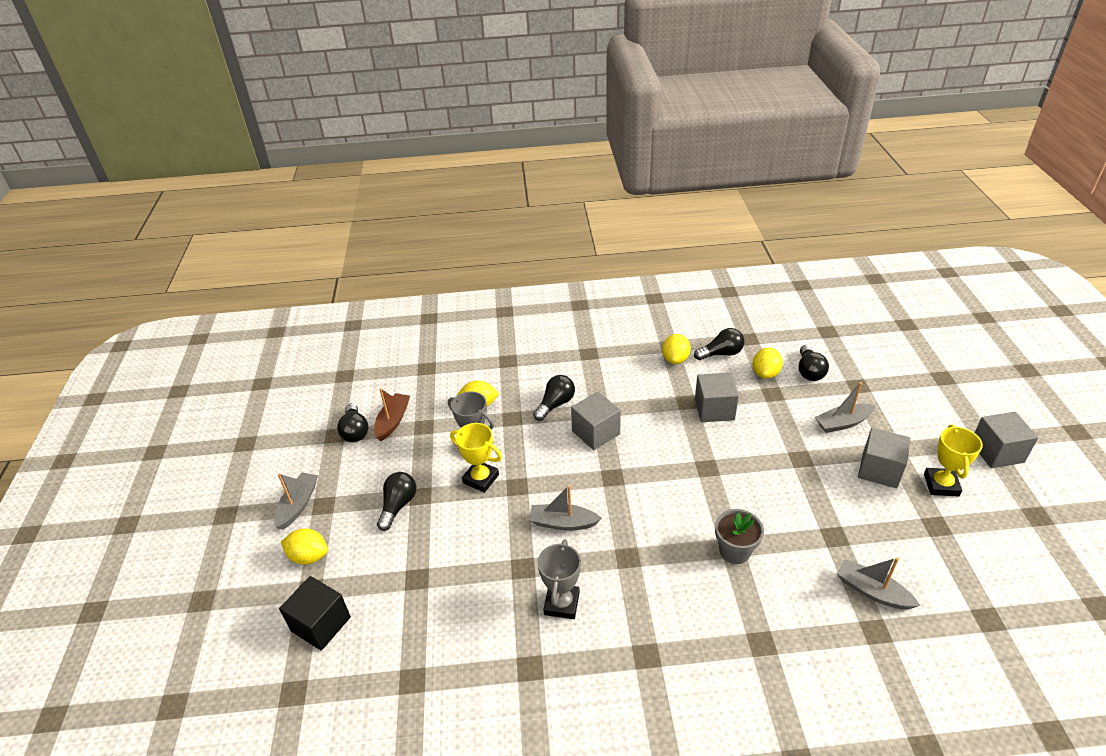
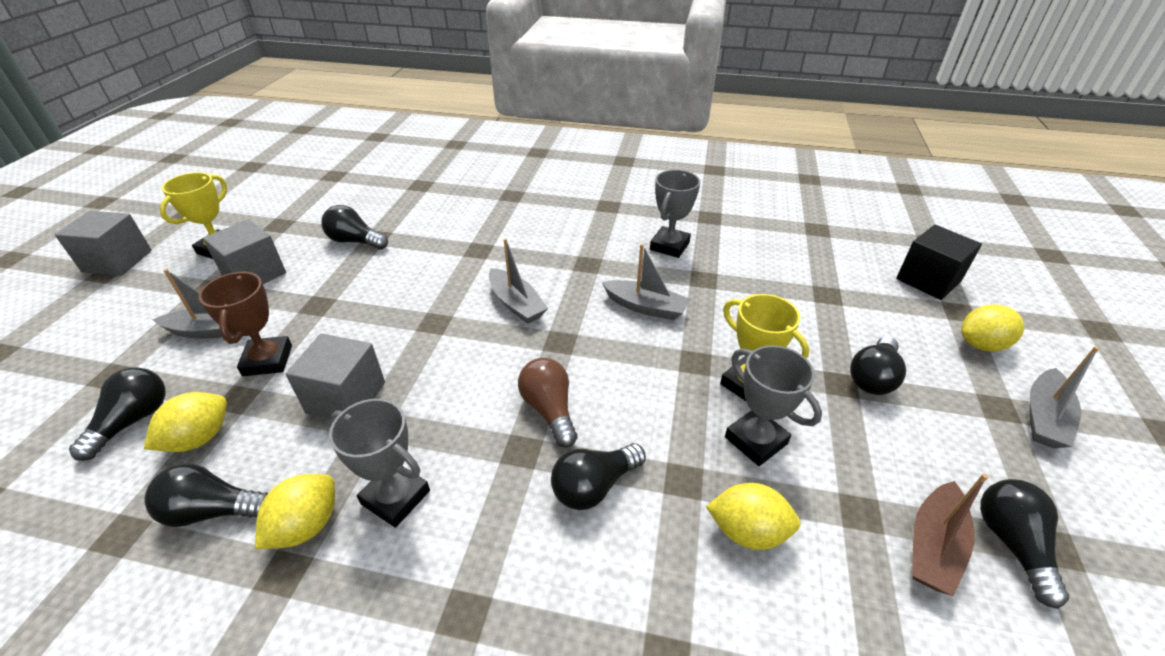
camera: 165 degrees left, 0 degrees up
(309, 556) = (981, 344): yellow lemon -> yellow lemon turned 45 degrees counterclockwise
(596, 432) = (549, 410): grey cube -> brown light bulb
(646, 377) = (395, 497): none -> grey trophy
(735, 551) = (478, 246): grey flower pot -> none
(783, 416) = (268, 360): none -> brown trophy
(845, 525) = (355, 241): none -> black light bulb
(872, 591) = (393, 202): grey boat -> grey boat (516, 304)

